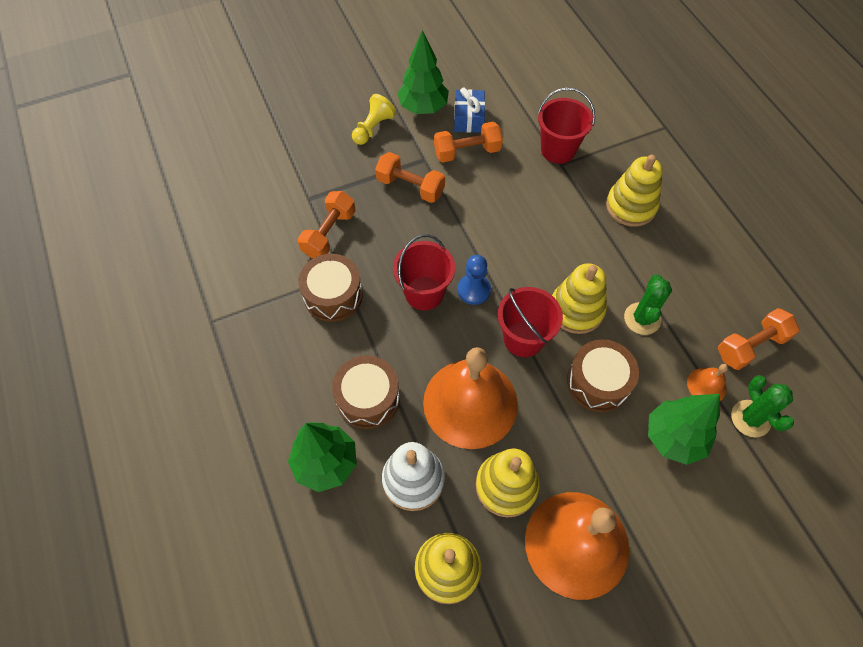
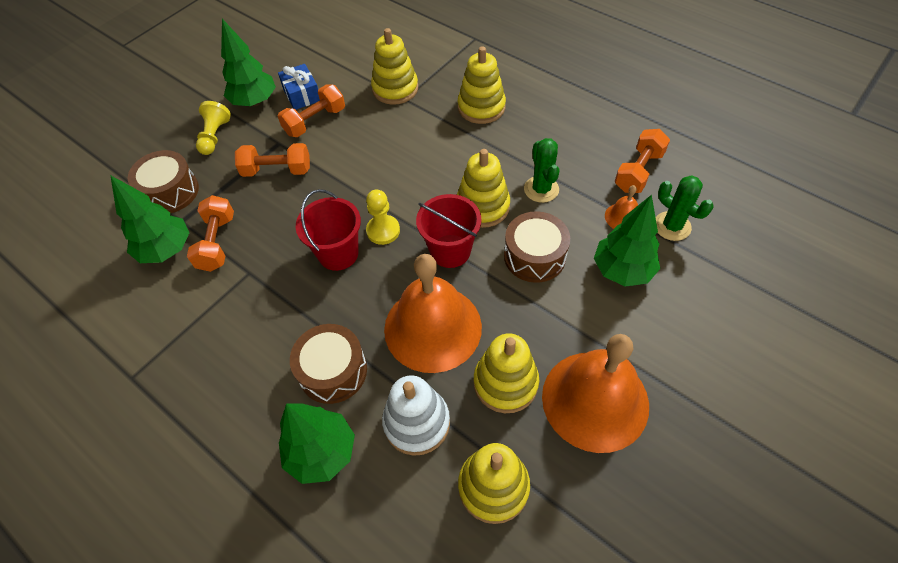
camera: 25 degrees left, 5 degrees down
(286, 221) = (166, 250): none -> green tree
(333, 295) = (249, 295): brown drum -> brown drum (170, 192)
(474, 290) = (383, 231): blue pawn -> yellow pawn
(558, 150) = (395, 89): red bucket -> yellow stacking toy

